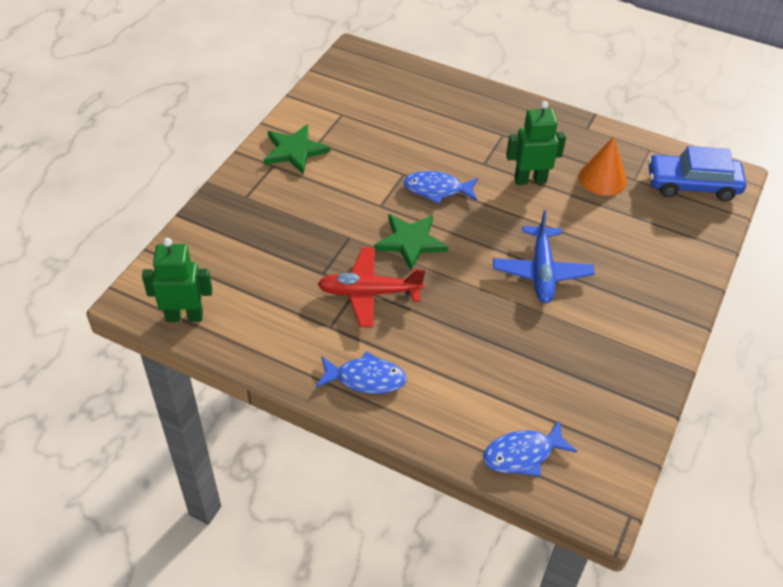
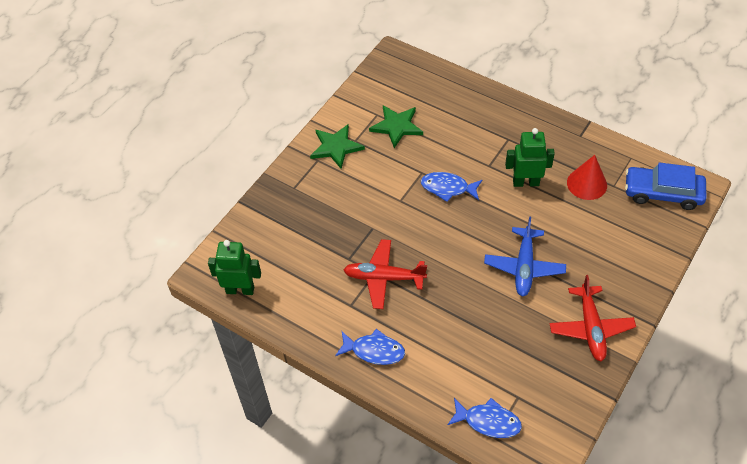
camera: 10 degrees right, 5 degrees up
(410, 241) = (421, 234): green star -> green star (397, 126)
(522, 454) = (488, 421): blue fish -> blue fish turned 150 degrees counterclockwise
(602, 178) = (587, 184): orange cone -> red cone
(633, 336) = (590, 328): none -> red plane

